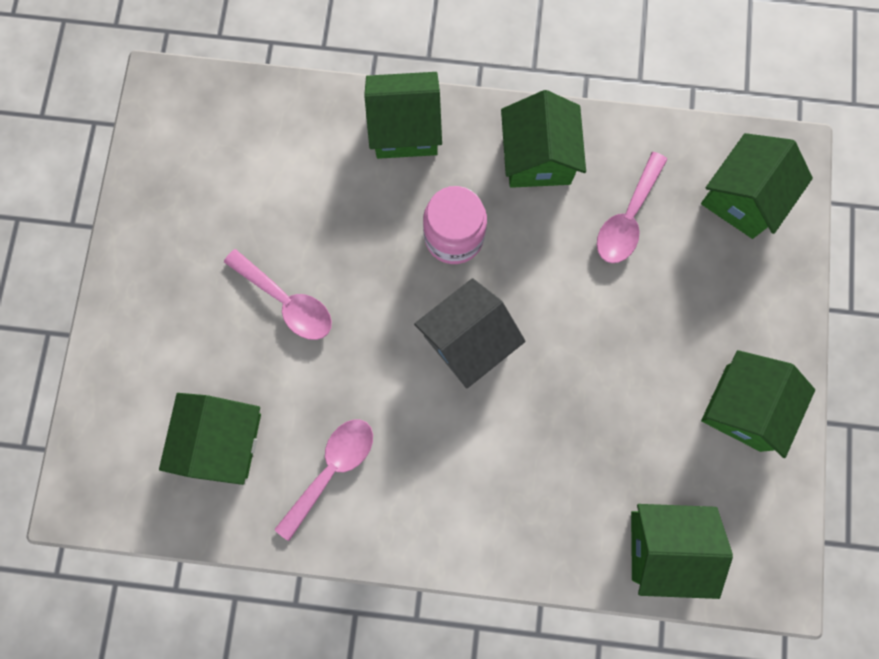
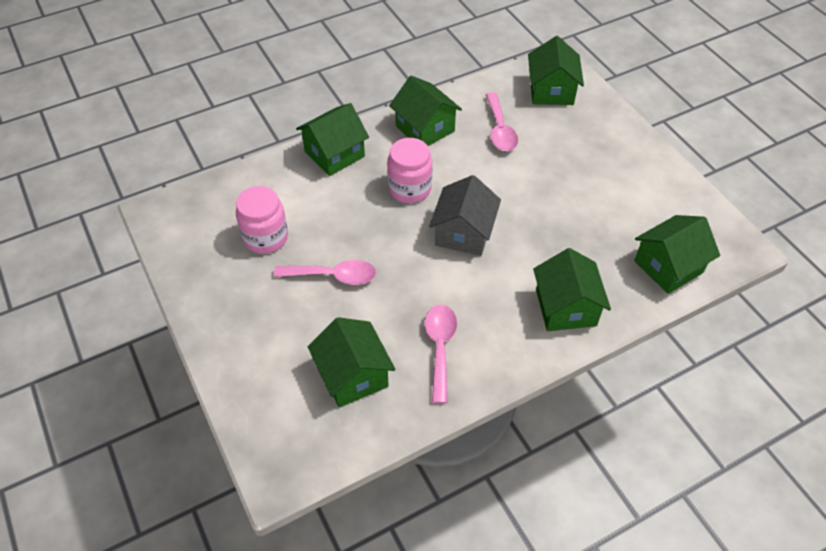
camera: 35 degrees left, 25 degrees down
(251, 201) = (265, 237): none -> pink jar
(743, 408) = (643, 179): green house -> green house (566, 308)

